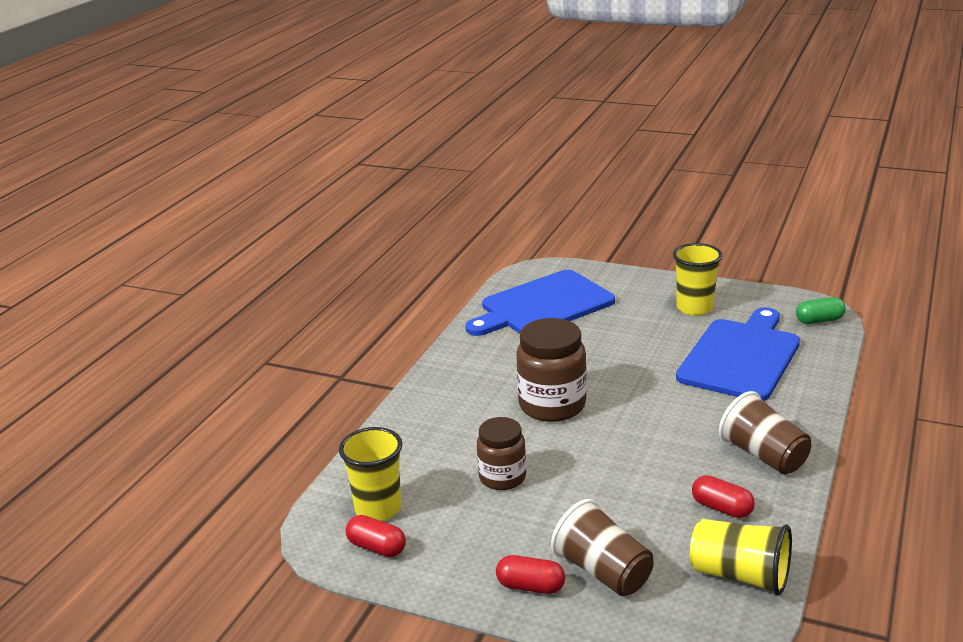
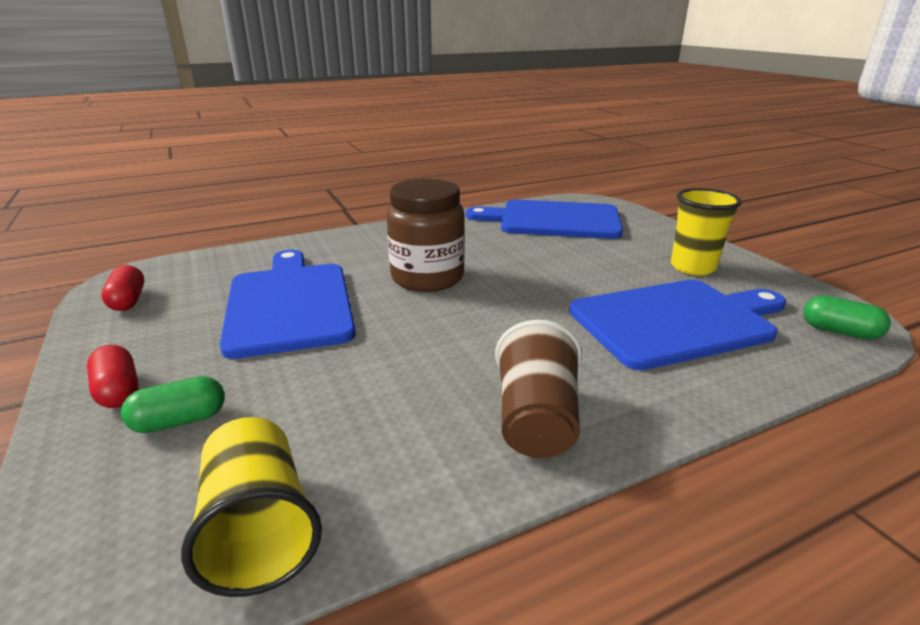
camera: 40 degrees right, 0 degrees up
(378, 509) = (185, 280): yellow cup -> none
(502, 477) = (289, 304): brown jar -> blue cutting board
(603, 572) = (180, 421): brown cup -> green capsule
(722, 508) = (390, 441): red capsule -> none

